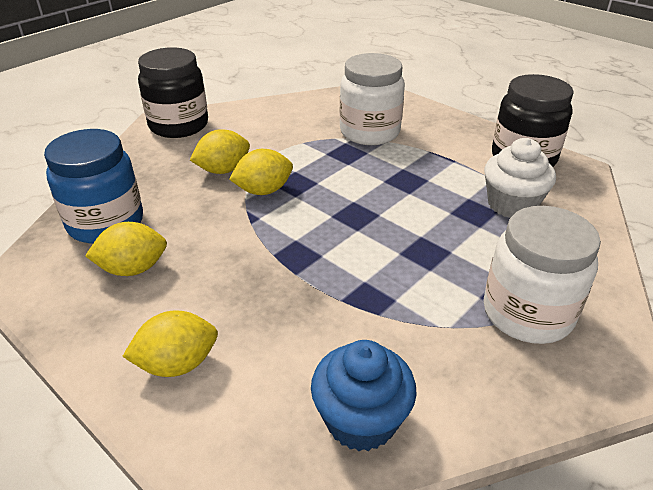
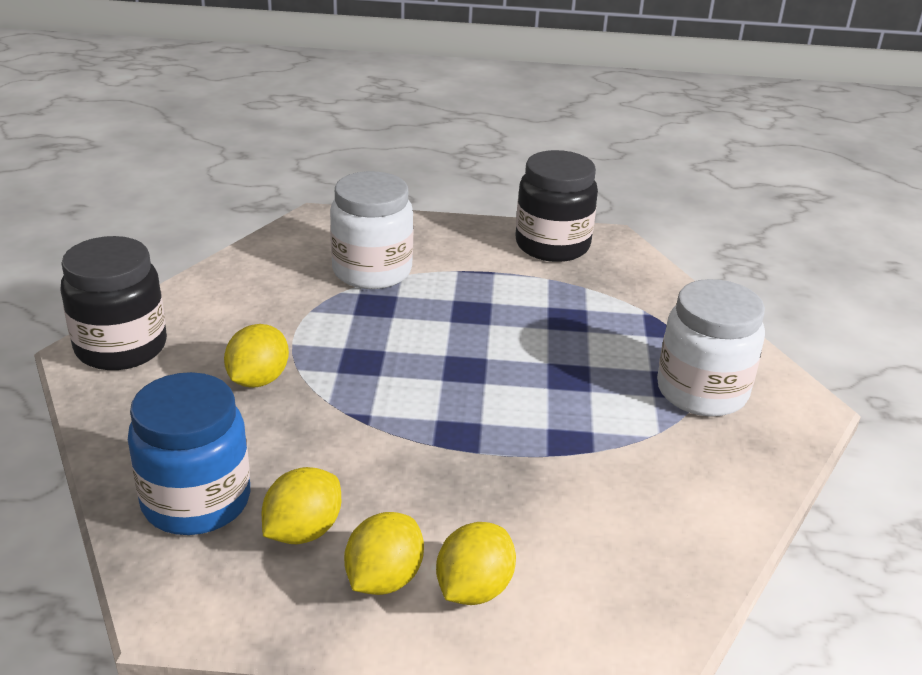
camera: 40 degrees left, 5 degrees down
(263, 191) = (337, 383): yellow lemon -> yellow lemon (384, 579)
(361, 420) = (677, 541): blue cupcake -> none
(511, 204) = (591, 298): white cupcake -> none

